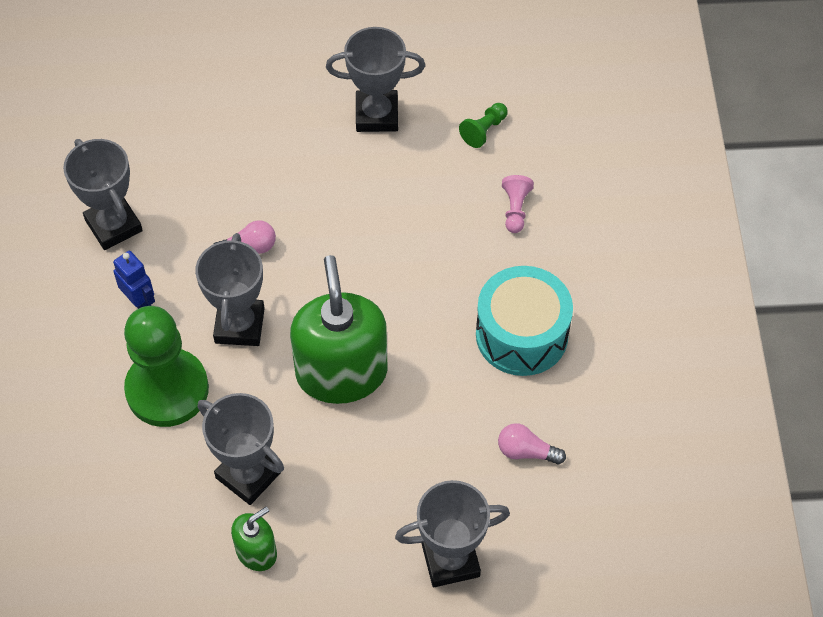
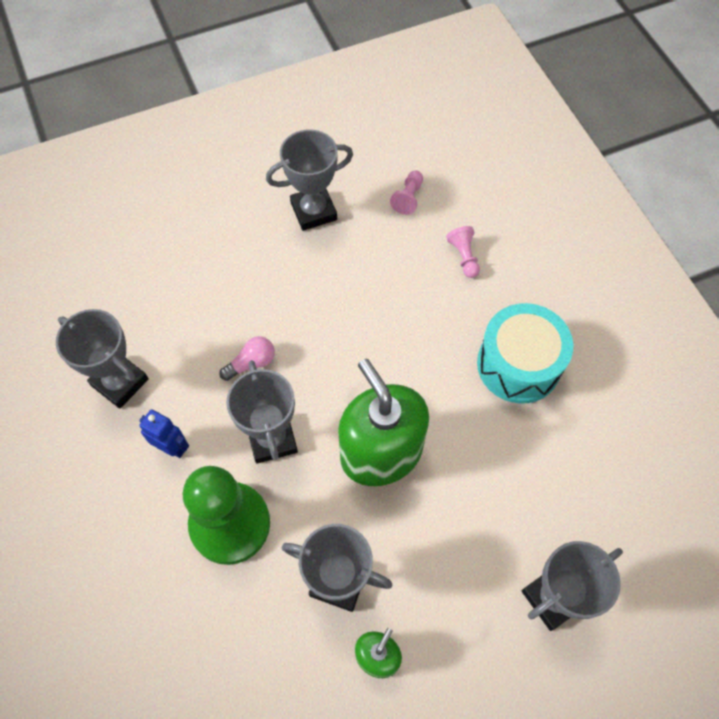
camera: 20 degrees left, 5 degrees up
(484, 130) = (408, 198): green pawn -> pink pawn
(526, 451) = (570, 469): pink light bulb -> none

